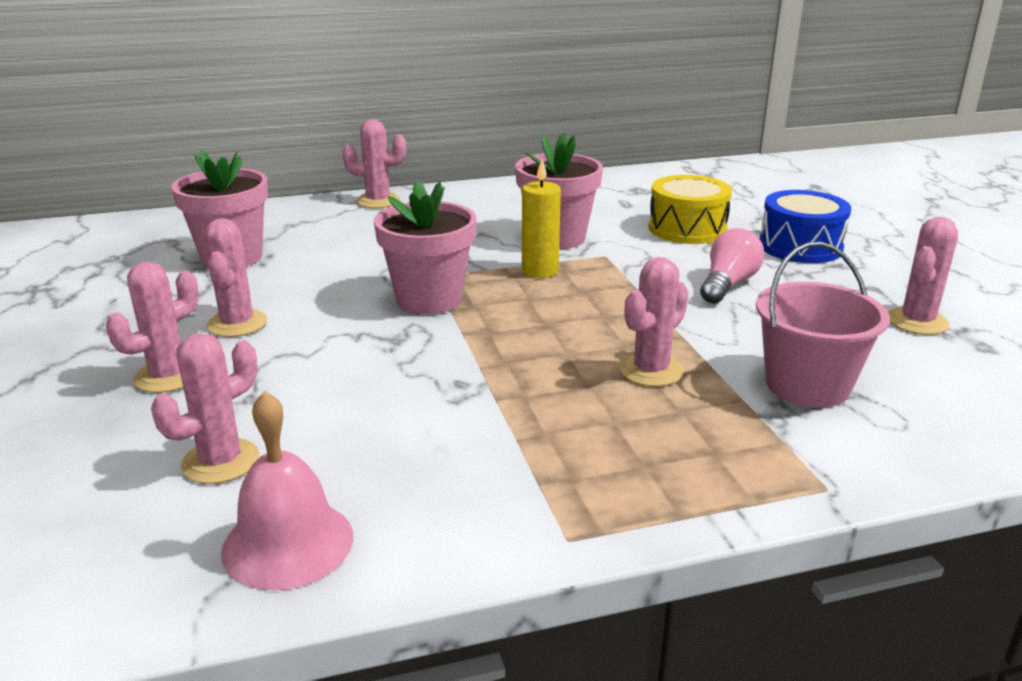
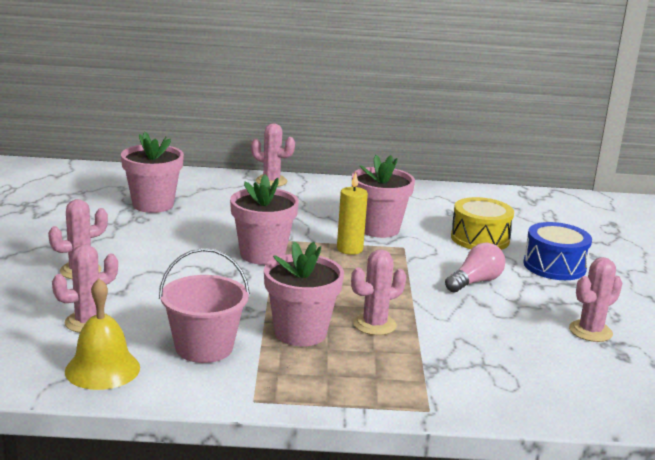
camera: 15 degrees right, 5 degrees down
(237, 323) = (135, 247): pink cactus -> none
(288, 543) = (102, 369): pink bell -> yellow bell
(559, 405) = (300, 333): none -> pink flower pot
(807, 385) = (471, 354): pink bucket -> pink bucket (204, 347)

